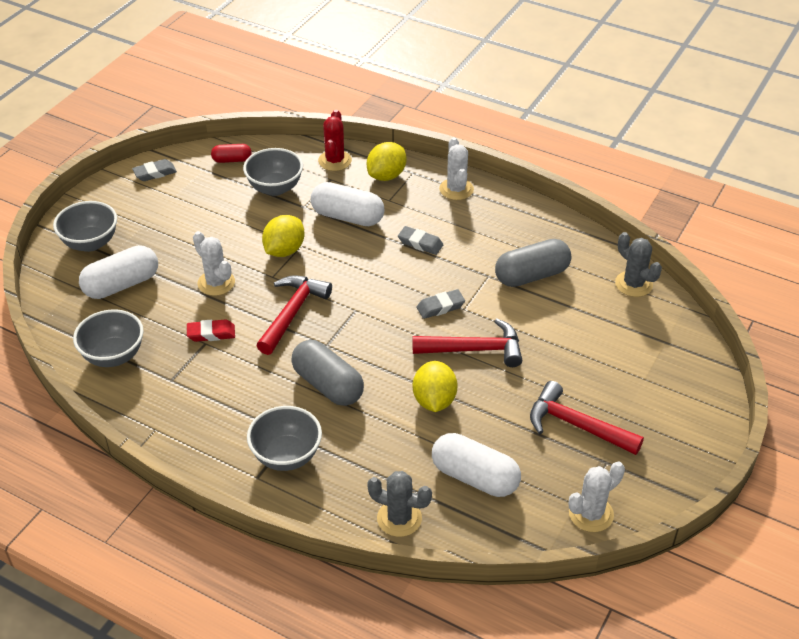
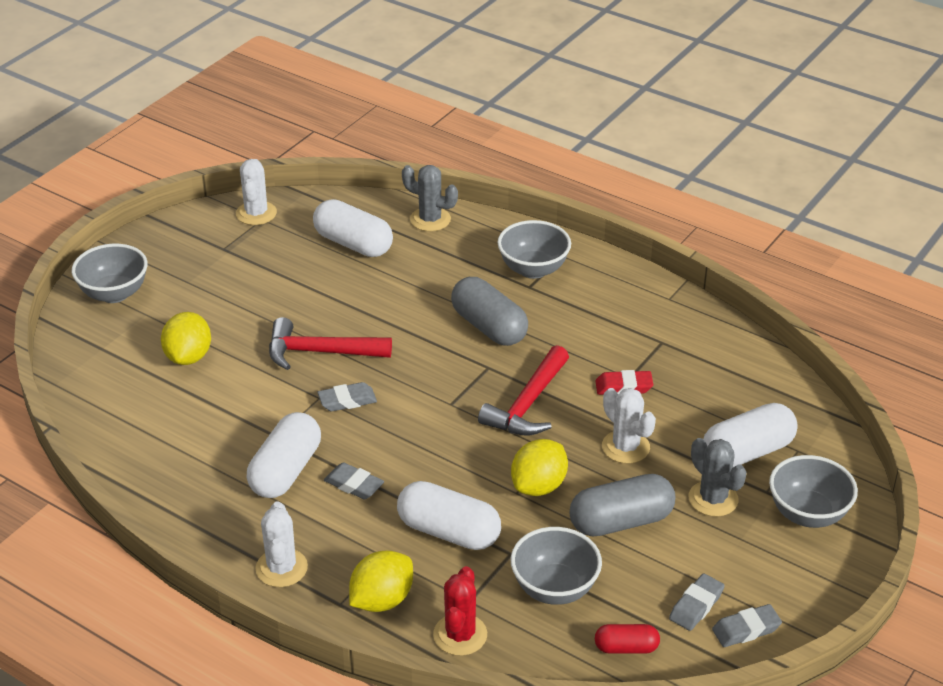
camera: 175 degrees left, 5 degrees down
(113, 356) = (732, 369): grey bowl -> grey bowl (114, 293)
(184, 184) = (696, 606): none -> grey eraser
(434, 400) = (377, 306): yellow lemon -> yellow lemon (188, 356)
(473, 250) = (286, 471): none -> white capsule
(531, 275) = (222, 432): grey capsule -> grey capsule (621, 521)
(576, 425) = (238, 278): red hammer -> none
(591, 514) = (256, 213): white cactus -> white cactus turned 60 degrees counterclockwise
(633, 284) = (100, 414): grey cactus -> grey cactus (713, 499)

